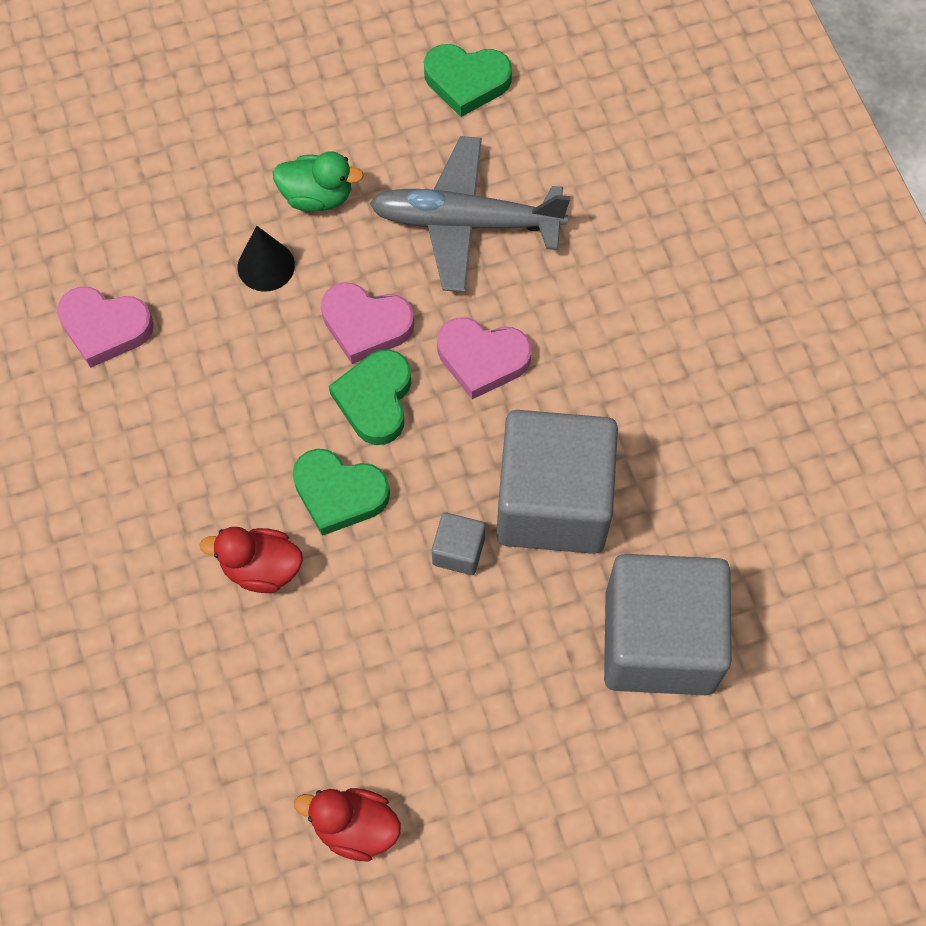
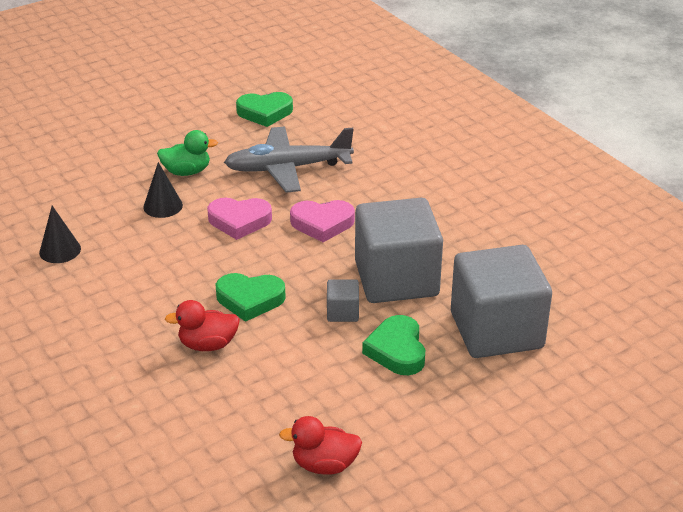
camera: 15 degrees left, 30 degrees down
(105, 328) = (60, 250): pink heart -> black cone
(375, 400) = (258, 253): green heart -> green heart (397, 350)

